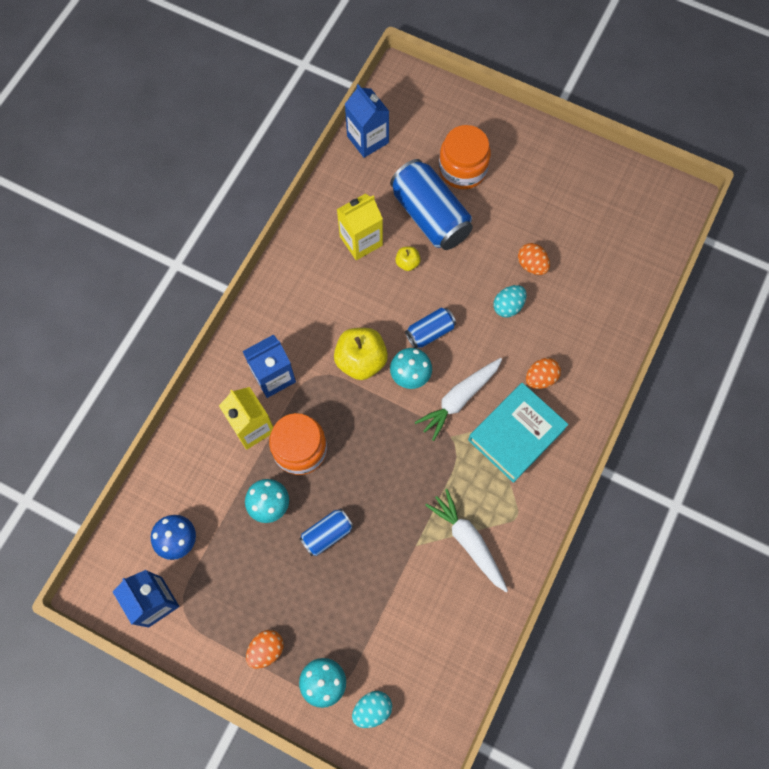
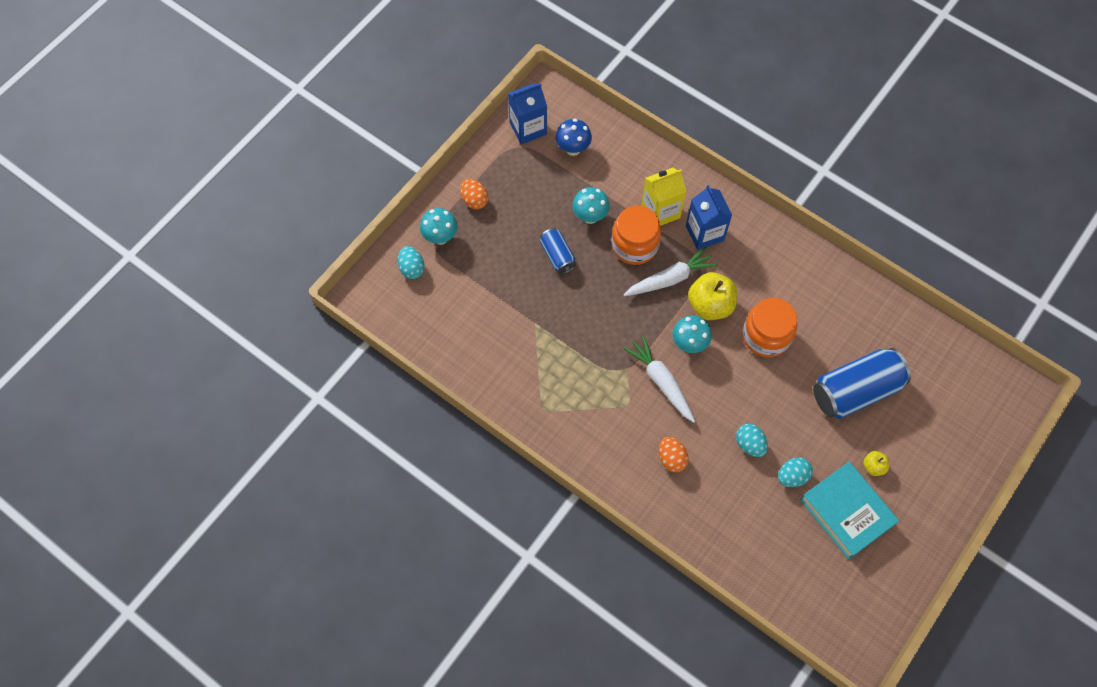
camera: 100 degrees right, 5 degrees down
(361, 241) = (833, 324): yellow carton -> none
(367, 139) = (947, 347): blue carton -> none
(407, 263) = (805, 361): yellow apple -> yellow apple (873, 466)
(430, 332) = (731, 368): blue can -> none
(462, 169) = (907, 431): orange jar -> orange jar (766, 336)
(468, 541) = (530, 365): white carrot -> white carrot (670, 279)
(516, 434) = (619, 425): turquoise book -> turquoise book (846, 512)
(531, 265) = (792, 476): orange egg -> turquoise egg

